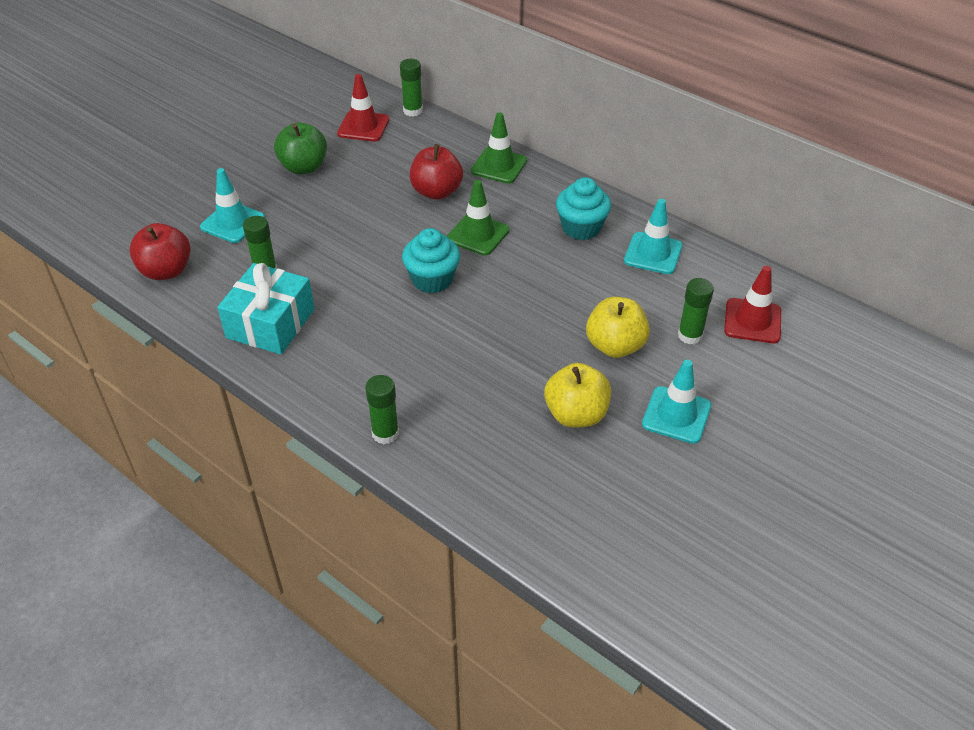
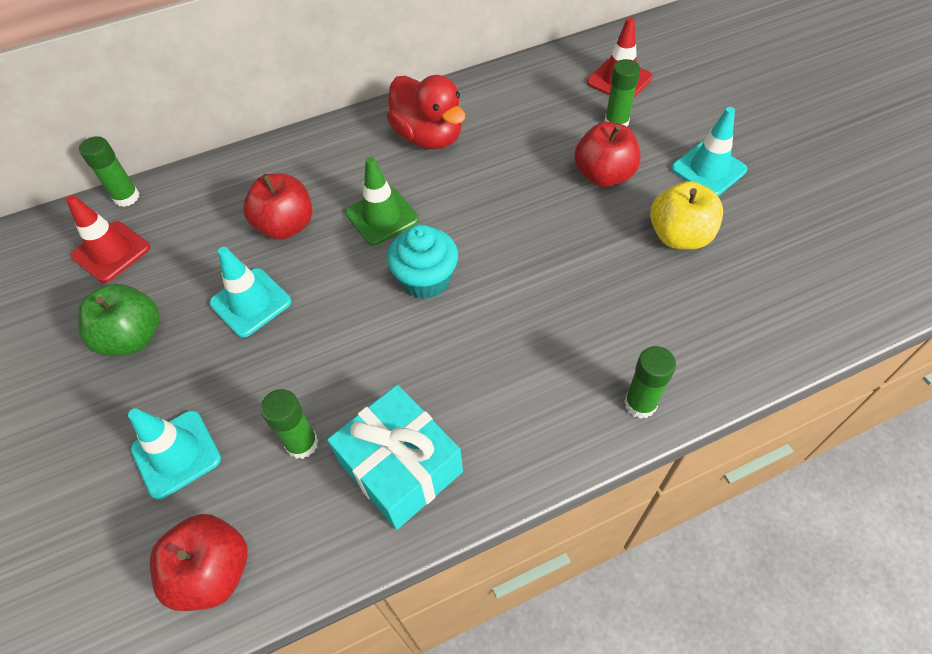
camera: 60 degrees left, 10 degrees up
(499, 166) = (287, 161): green traffic cone -> none
(581, 228) = (428, 137): turquoise cupcake -> red duck
(615, 346) = (604, 175): yellow apple -> red apple
(653, 253) = (497, 104): turquoise traffic cone -> turquoise traffic cone (251, 302)

